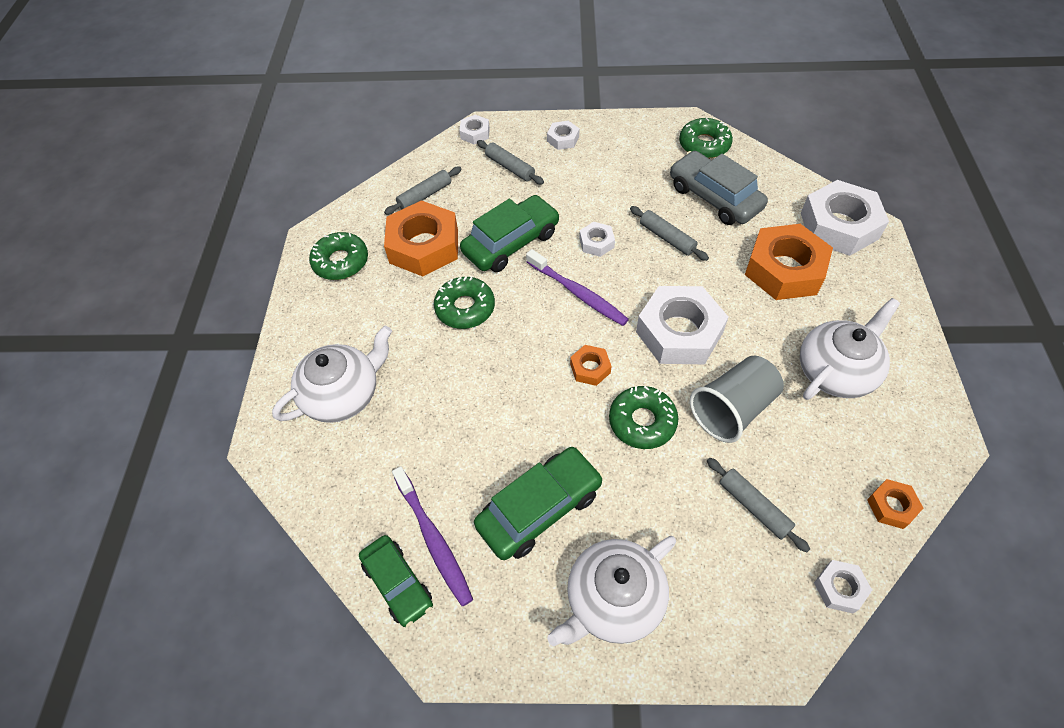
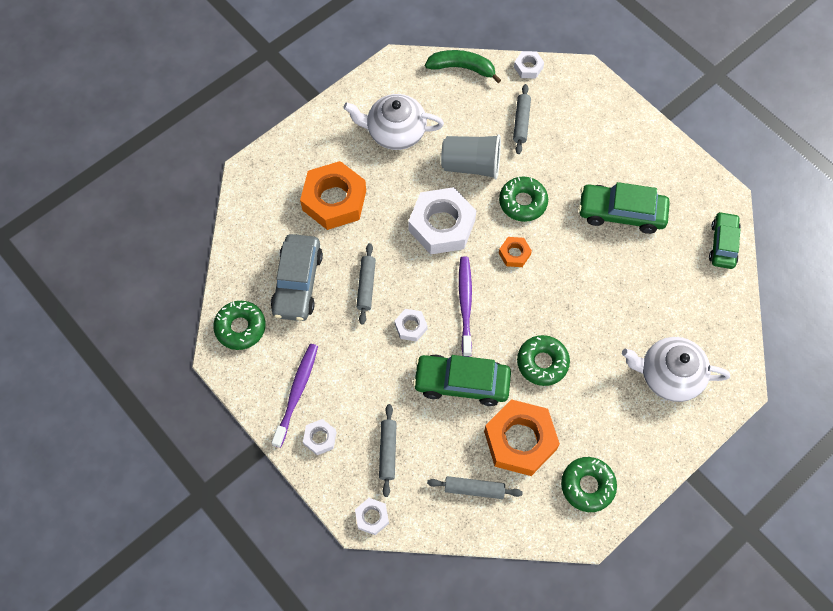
camera: 135 degrees left, 10 degrees up
(433, 539) = (687, 248): purple toothbrush -> purple toothbrush (296, 393)
(613, 599) = (629, 149): white teapot -> none
(839, 226) = (263, 192): white nut -> none
(891, 506) = (462, 68): orange nut -> green banana

